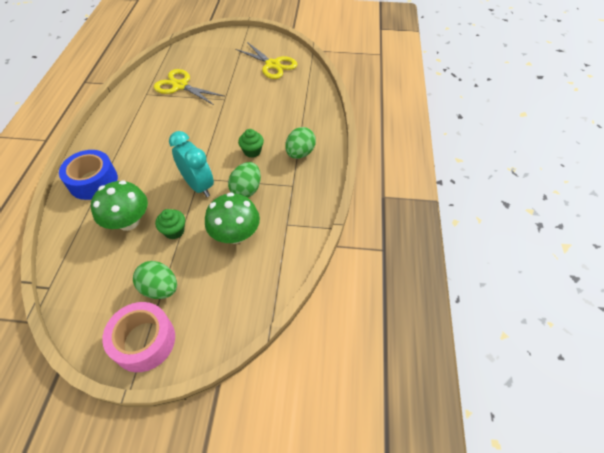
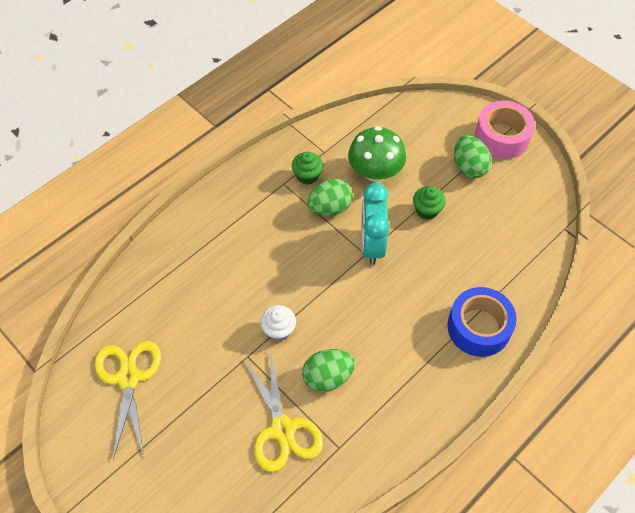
camera: 140 degrees left, 5 degrees up
(128, 221) = (464, 249): green mushroom -> none
(218, 116) = (279, 330): none -> white cupcake
(252, 151) = (285, 249): green cupcake -> green cupcake (307, 176)
(300, 153) = (241, 212): green egg -> green egg (328, 377)

